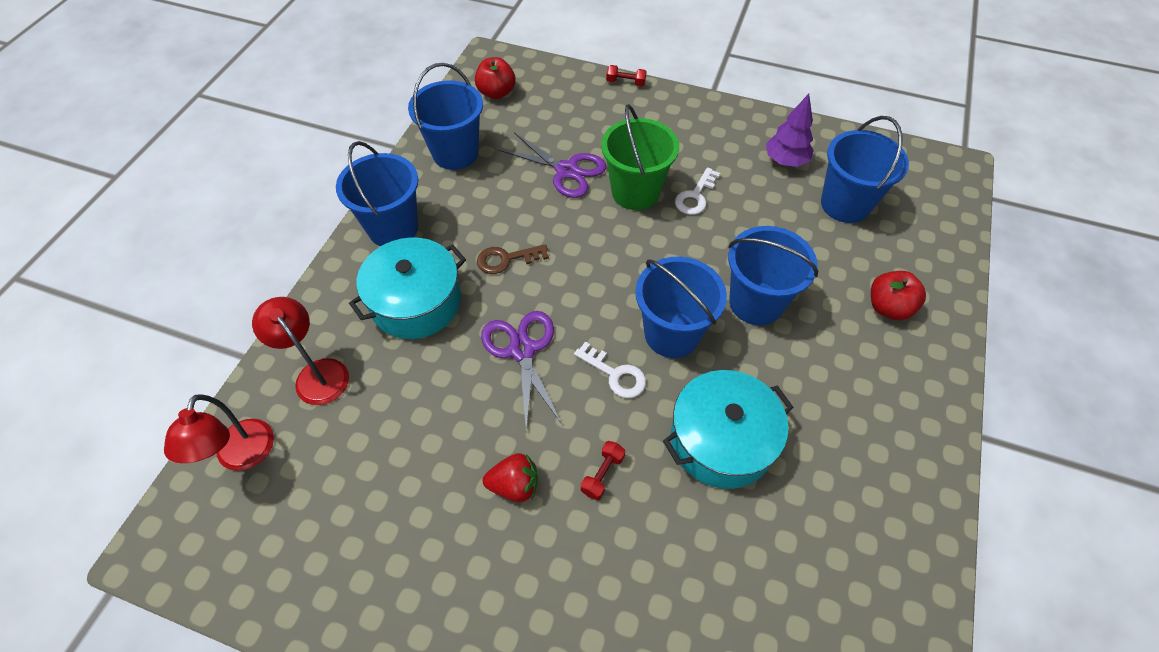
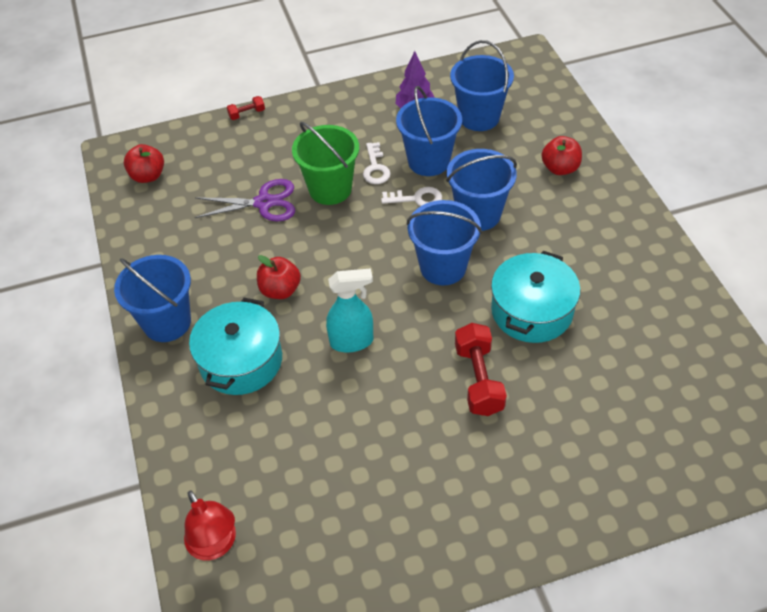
camera: 35 degrees left, 5 degrees down
(316, 373) = (214, 456): red lamp -> none
(455, 153) = (161, 240): blue bucket -> blue bucket (428, 161)
(506, 259) = (280, 290): brown key -> red apple
(514, 485) = (429, 425): red strawberry -> none
(522, 350) = (352, 341): purple scissors -> turquoise spray bottle
(602, 474) = (478, 379): red dumbbell -> red dumbbell, size x1.95
(615, 374) = (429, 316): white key -> white key (416, 199)

